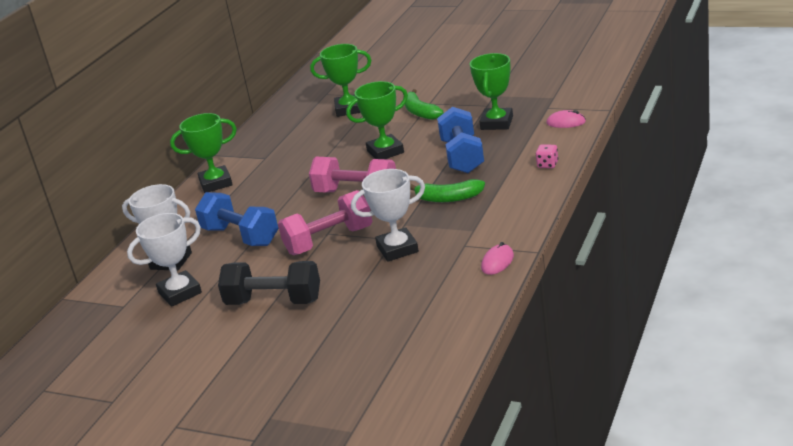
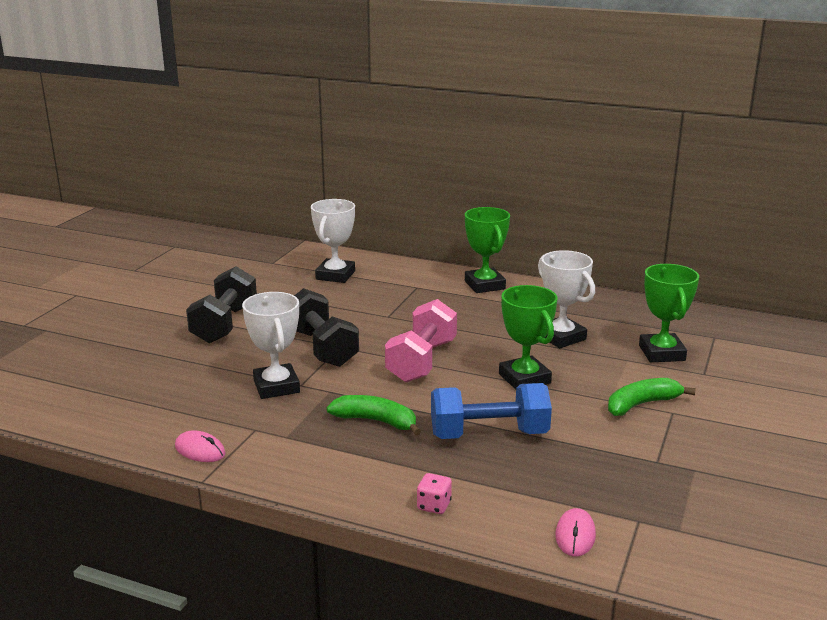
camera: 85 degrees right, 5 degrees down
(180, 293) = (275, 283): white trophy -> white trophy (561, 337)
(241, 236) = (362, 303): blue dumbbell -> none
(329, 241) = (322, 348): pink dumbbell -> black dumbbell
(448, 198) = (376, 421): green banana -> green banana turned 105 degrees clockwise
(497, 123) = (589, 467): green trophy -> none

